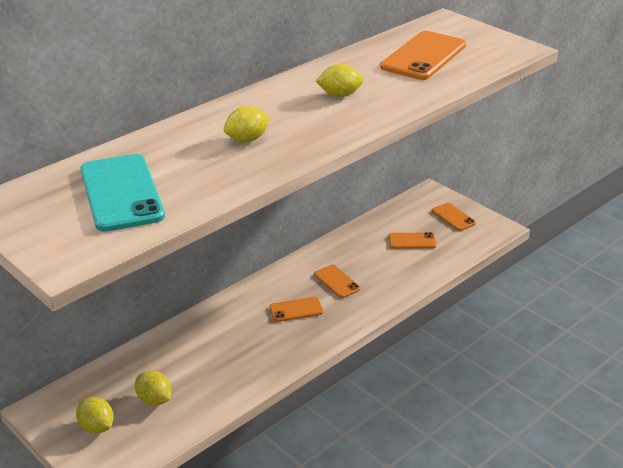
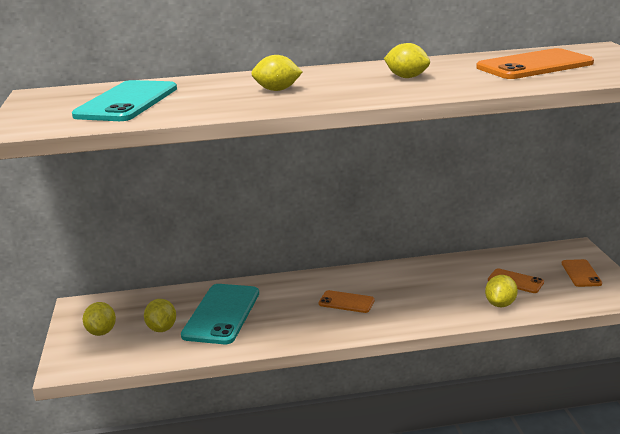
camera: 35 degrees right, 10 degrees down
(196, 363) = (222, 314): none -> turquoise phone
(337, 281) = (406, 292): orange phone -> none
(418, 267) = (500, 304): none -> yellow lemon

